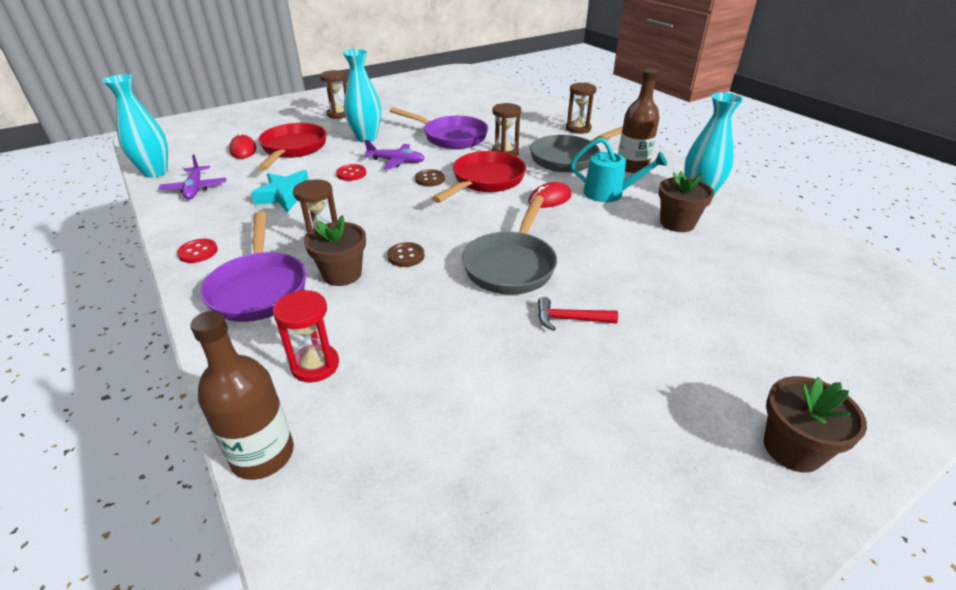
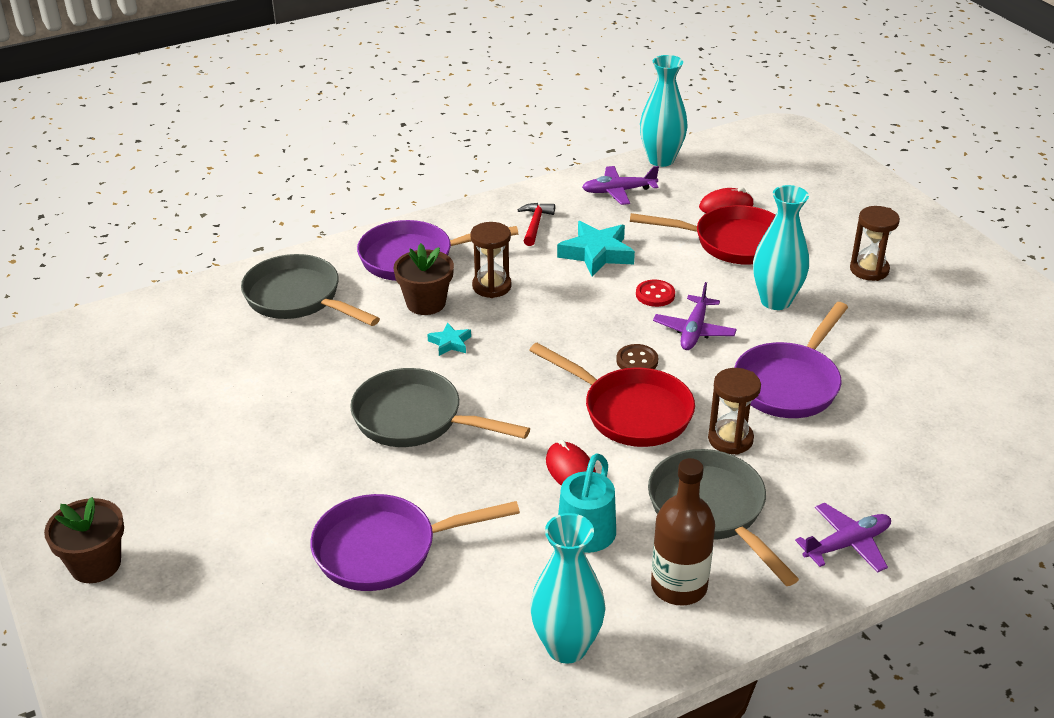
camera: 95 degrees right, 0 degrees up
(198, 252) = (483, 216): red button -> none
(262, 455) = (216, 285): brown bottle -> none
(315, 365) = (298, 298): red hourglass -> grey pan
(406, 256) = (450, 343): brown button -> turquoise star
(569, 319) = (309, 452): red hammer -> red hammer (535, 224)
(578, 129) = (847, 544): brown hourglass -> purple plane
(662, 265) = (385, 550): none -> purple pan
(677, 223) = (485, 594): brown flower pot -> none

